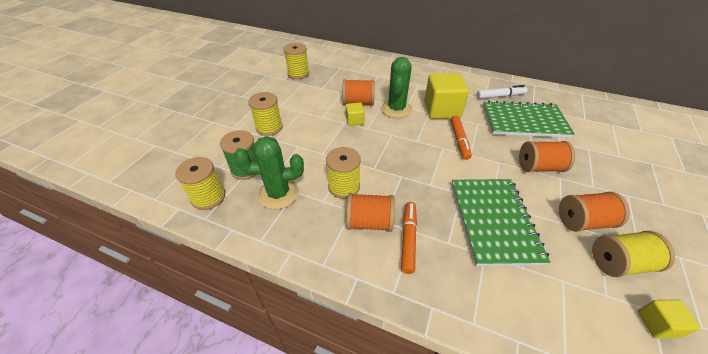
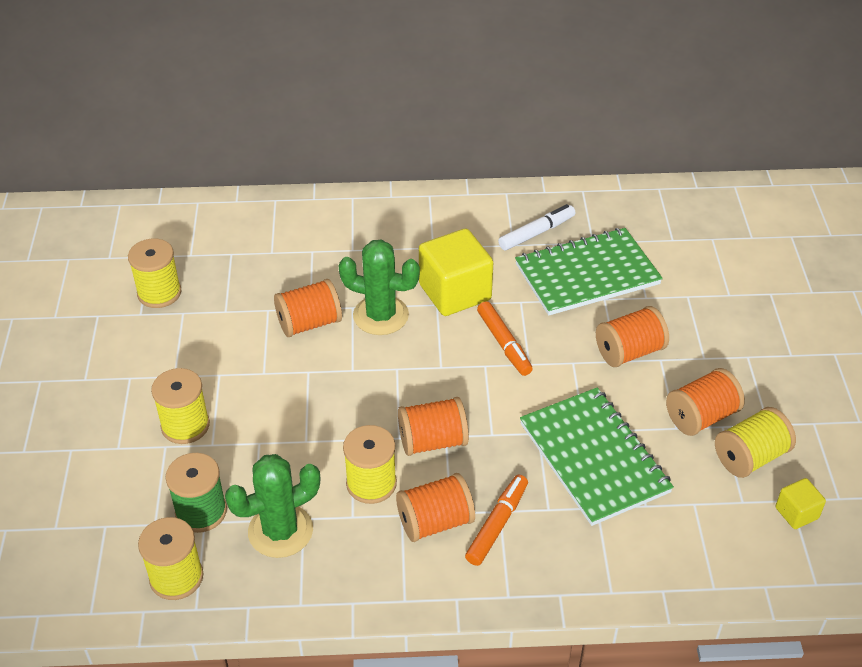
camera: 25 degrees left, 0 degrees up
(354, 121) = (323, 362): yellow cube -> none
(392, 176) = (433, 441): none -> orange spool
(396, 109) = (381, 315): green cactus -> green cactus turned 60 degrees counterclockwise
(408, 239) = (497, 525): orange marker -> orange marker turned 45 degrees clockwise

